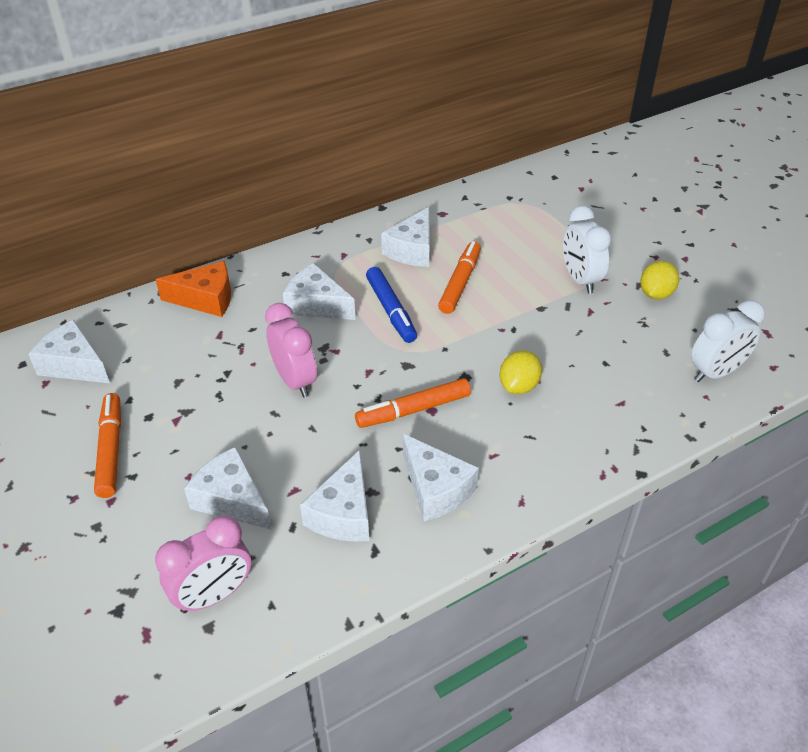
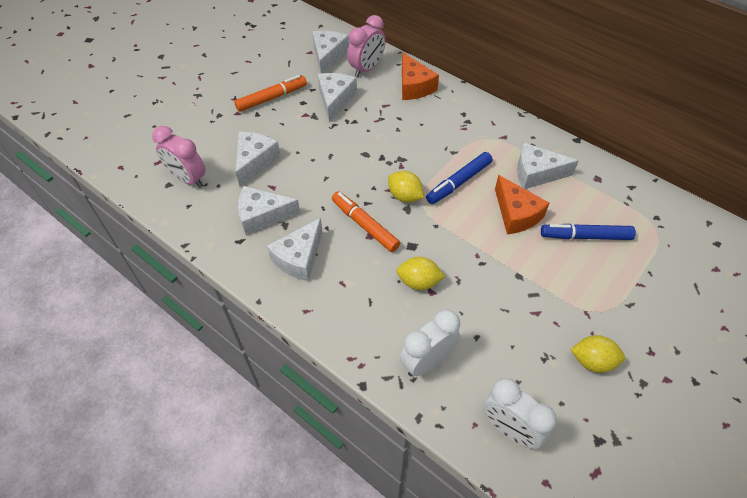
camera: 70 degrees right, 10 degrees up
(295, 381) = (362, 155): pink clock -> pink clock (367, 68)
(316, 305) = (441, 141): white cheese -> white cheese (335, 100)
(386, 361) = (405, 196): none -> yellow lemon
(460, 283) = (516, 214): orange marker -> orange cheese
(511, 247) = (585, 236): none -> blue marker
(580, 280) = (574, 296): white clock -> white clock (427, 361)

